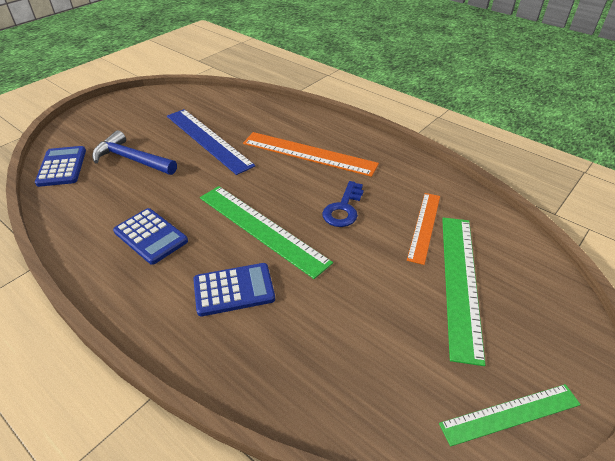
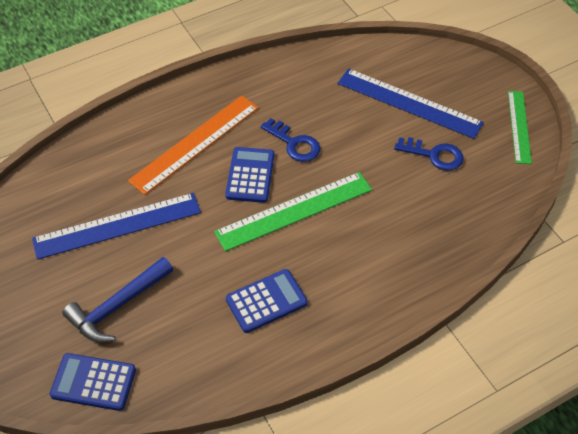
camera: 70 degrees left, 10 degrees up
(234, 290) = (363, 247): blue calculator -> blue calculator (250, 175)
(396, 324) = (434, 155): none -> blue key
(424, 226) = (341, 98): orange ruler -> none
(460, 282) = (409, 103): green ruler -> blue ruler

